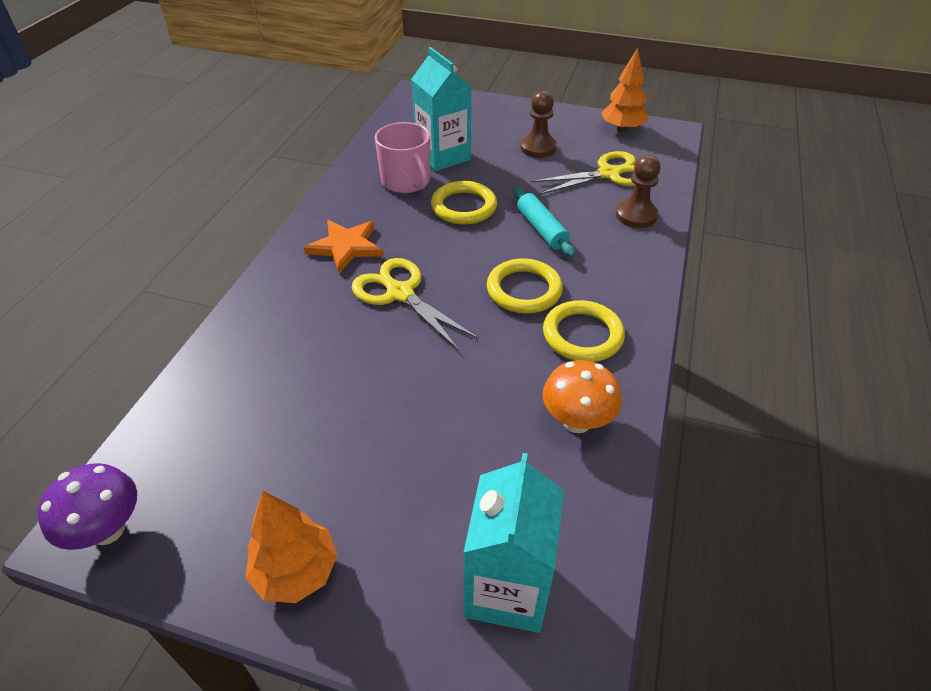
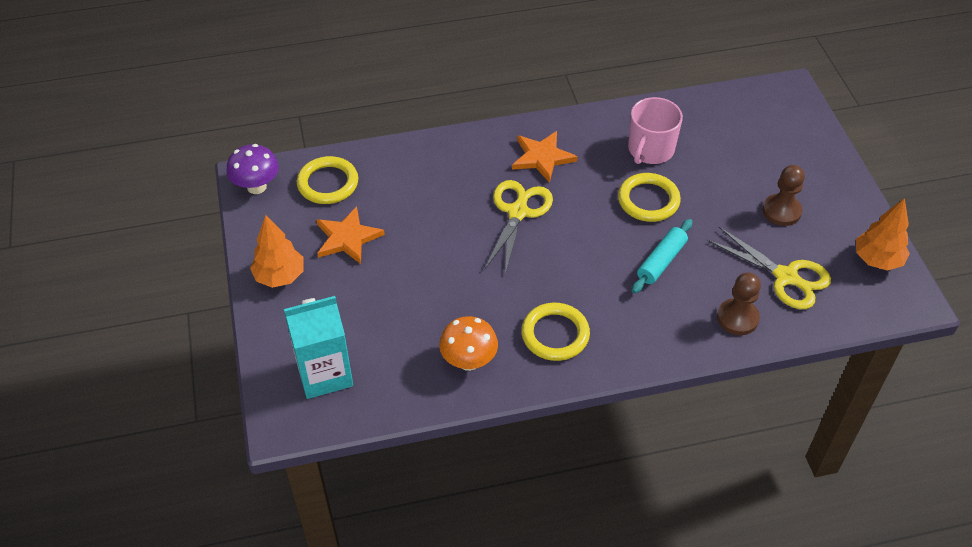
camera: 60 degrees right, 5 degrees up
(300, 459) = (347, 238): none -> orange star
(443, 156) = (706, 155): turquoise carton -> none
(524, 290) = (577, 280): yellow ring -> yellow ring (328, 183)

